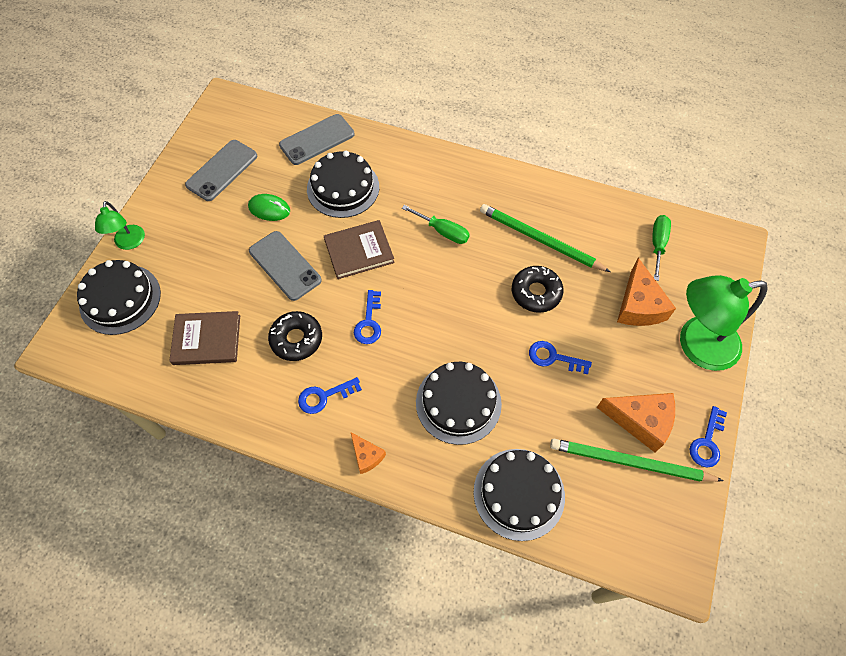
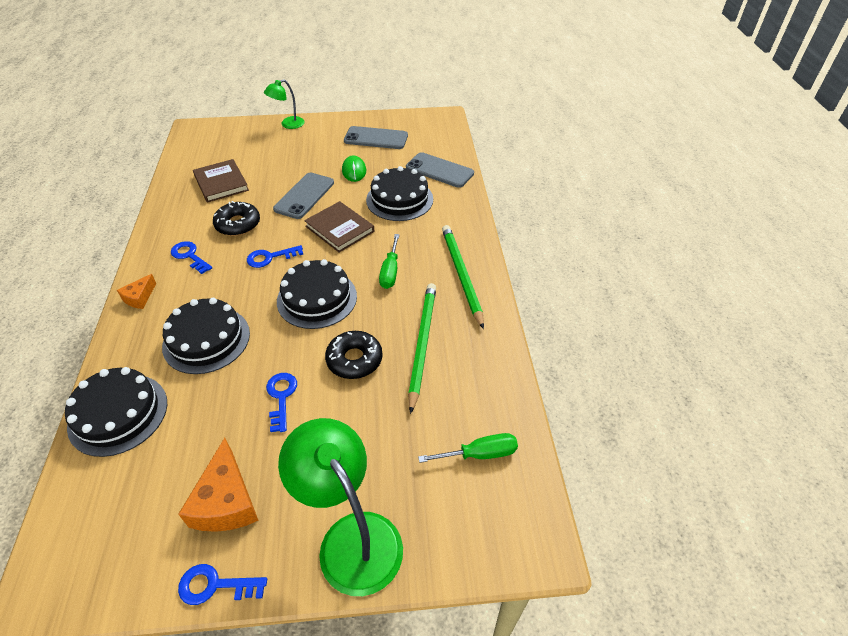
camera: 65 degrees right, 15 degrees down
(120, 299) = (240, 137): black cake -> black cake (317, 298)
(630, 462) = (170, 504): green pencil -> green pencil (461, 275)
(639, 305) = (382, 457): orange cheese -> none

